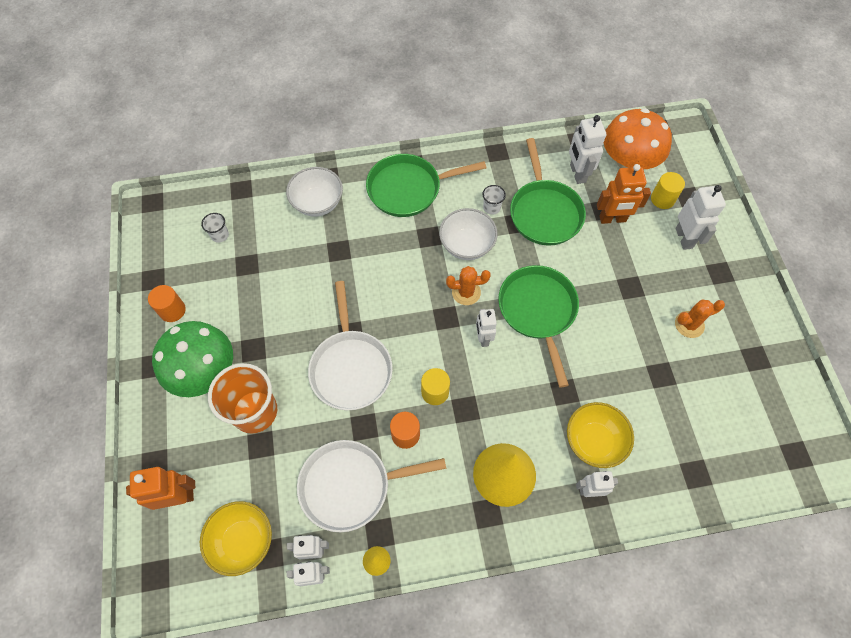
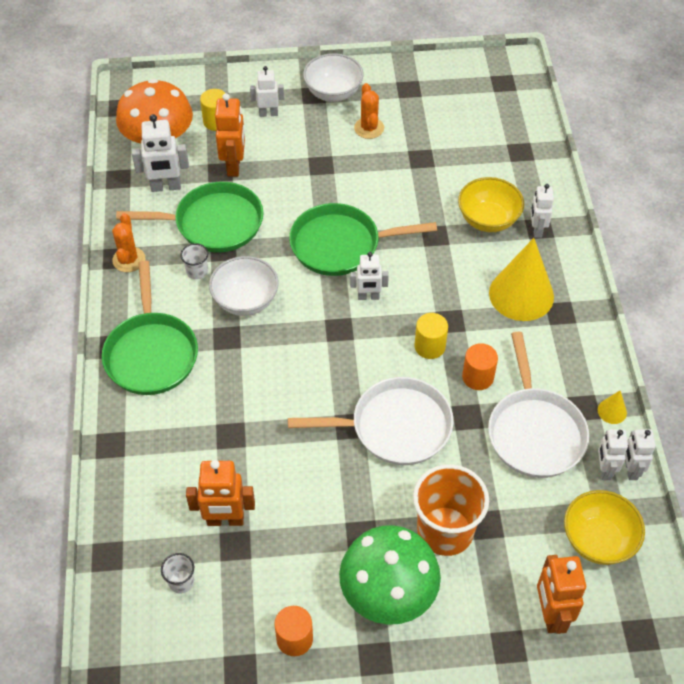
camera: 85 degrees left, 10 degrees down
(267, 256) = (225, 520): none -> orange robot
(318, 203) = (152, 457): white bowl -> white bowl (333, 93)
(466, 292) = (309, 307): orange cactus -> orange cactus (129, 260)
(684, 238) = (268, 113): white robot -> white robot, size x0.66

